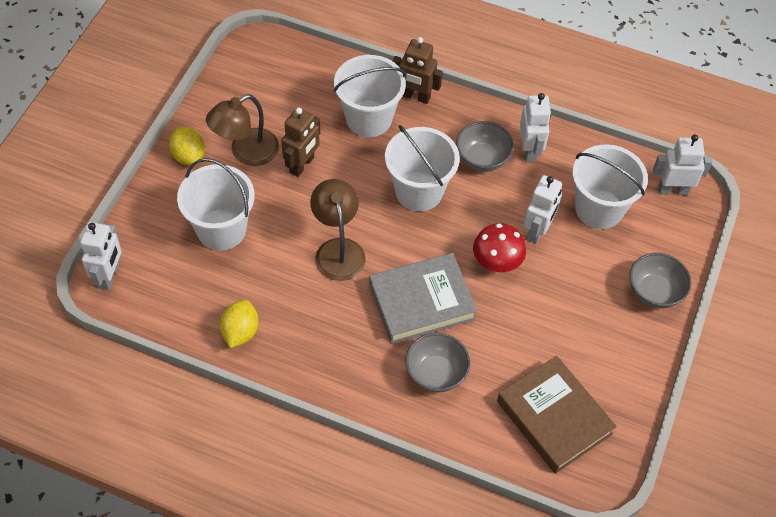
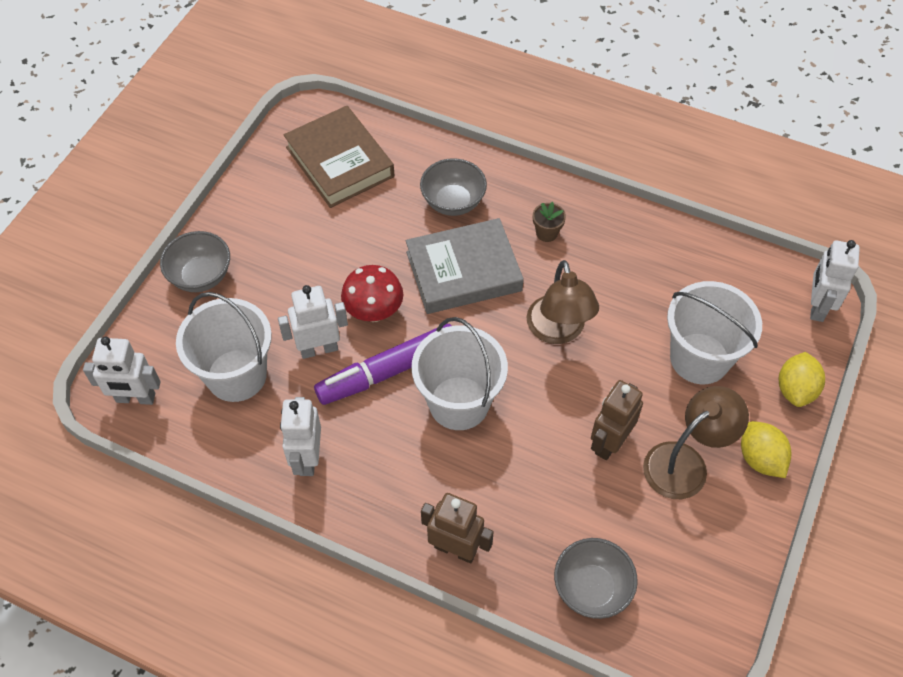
camera: 175 degrees left, 0 degrees up
(240, 332) = (659, 245): yellow lemon -> yellow lemon (795, 389)
(345, 342) = (547, 233): none -> brown flower pot
(369, 118) = (522, 513): white bucket -> none
(477, 214) = (389, 371): none -> purple marker
(482, 159) = (372, 447): grey bowl -> grey bowl (591, 588)
(537, 231) = (319, 349): white robot -> white robot turned 45 degrees clockwise

